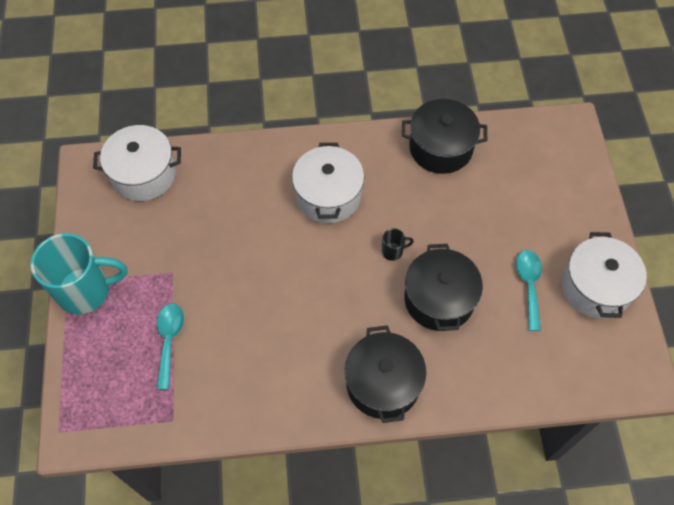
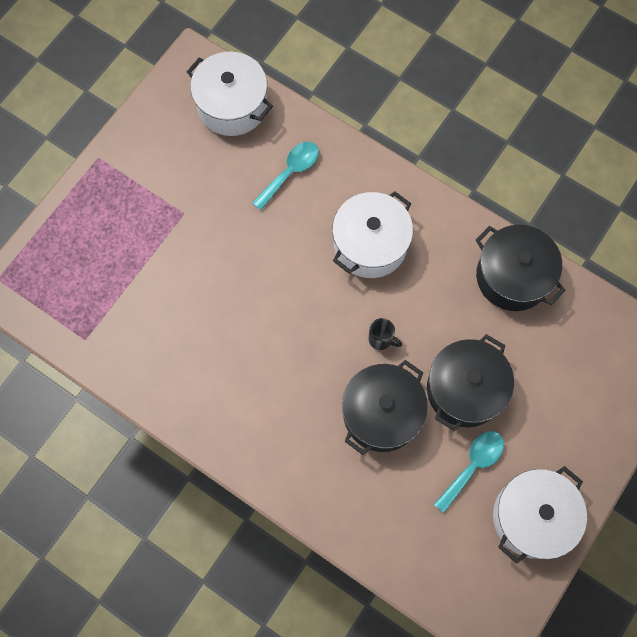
camera: 40 degrees right, 10 degrees up
(86, 290) = (106, 177): turquoise mug -> none
(169, 340) = (134, 271): turquoise spoon -> turquoise spoon (290, 172)
(383, 383) = (270, 445): black pot -> black pot (464, 389)

